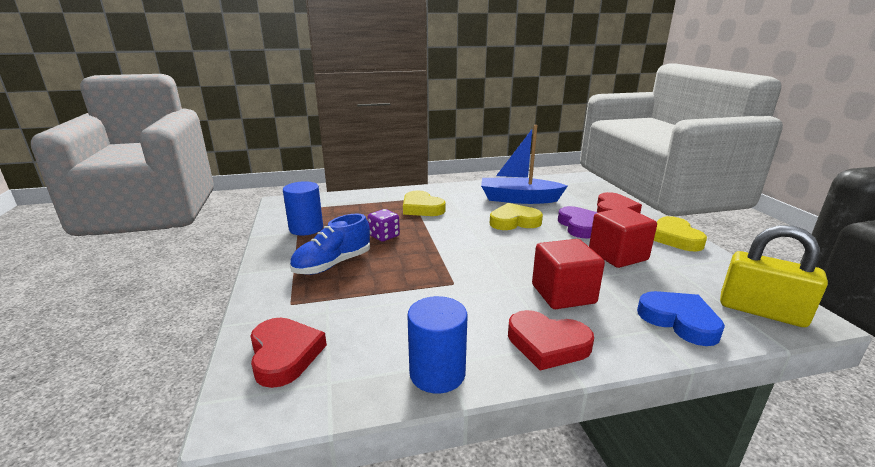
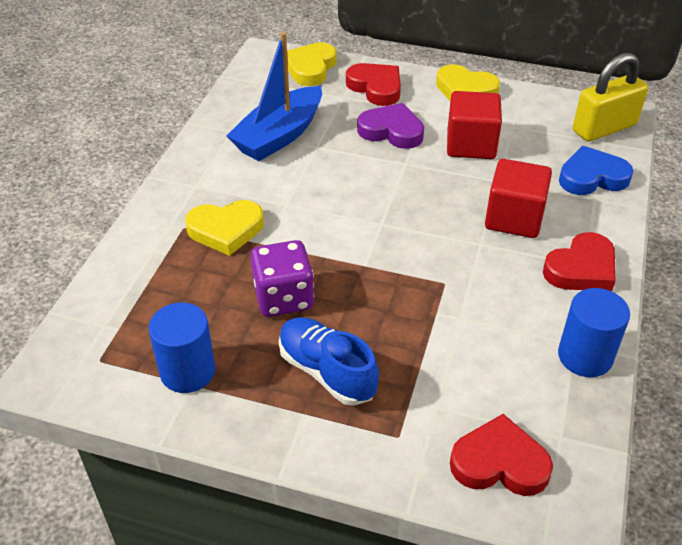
camera: 60 degrees left, 20 degrees up
(333, 264) = (327, 372): blue shoe -> blue shoe turned 150 degrees clockwise
(384, 236) = (283, 297): purple dice -> purple dice, size x1.51
(514, 221) = (338, 171): yellow heart -> yellow heart (310, 68)

